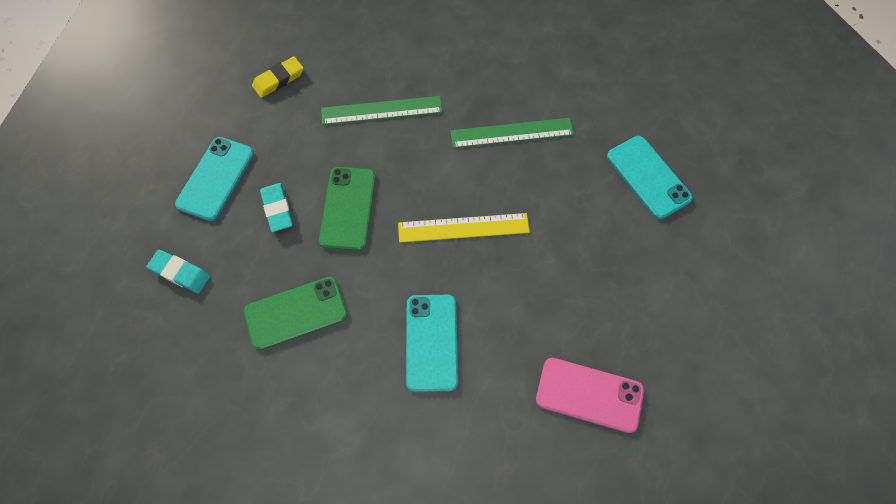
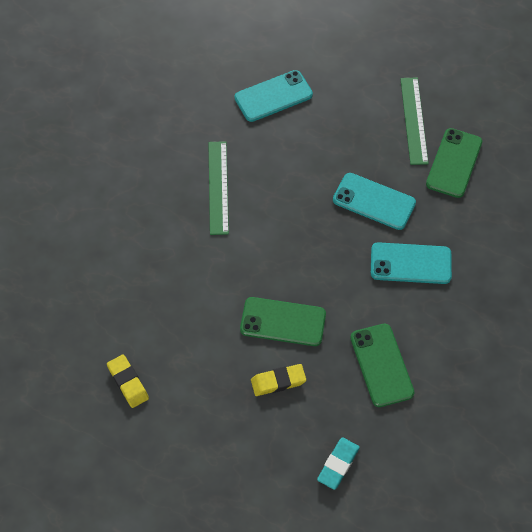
camera: 85 degrees left, 5 degrees down
(216, 179) = (239, 438): turquoise phone -> turquoise phone (374, 201)
(277, 209) = (278, 381): turquoise eraser -> yellow eraser
(381, 110) = (179, 290): green ruler -> green ruler (414, 120)
(463, 228) = (309, 233): yellow ruler -> none
(589, 395) = (454, 163): pink phone -> green phone

